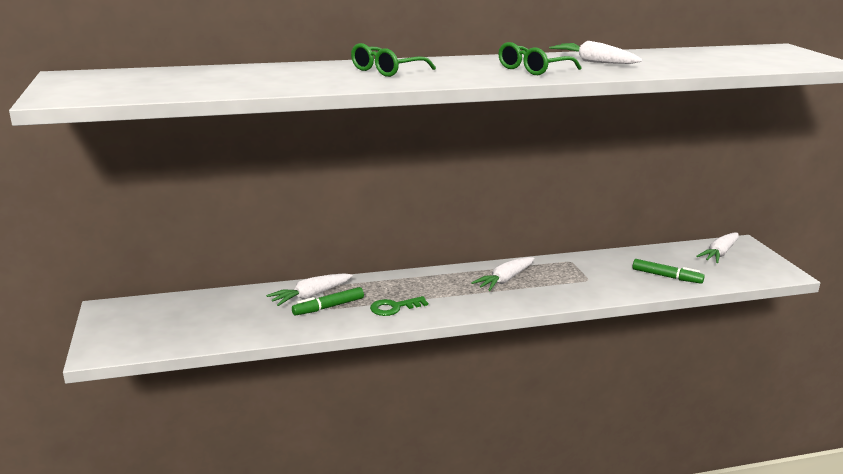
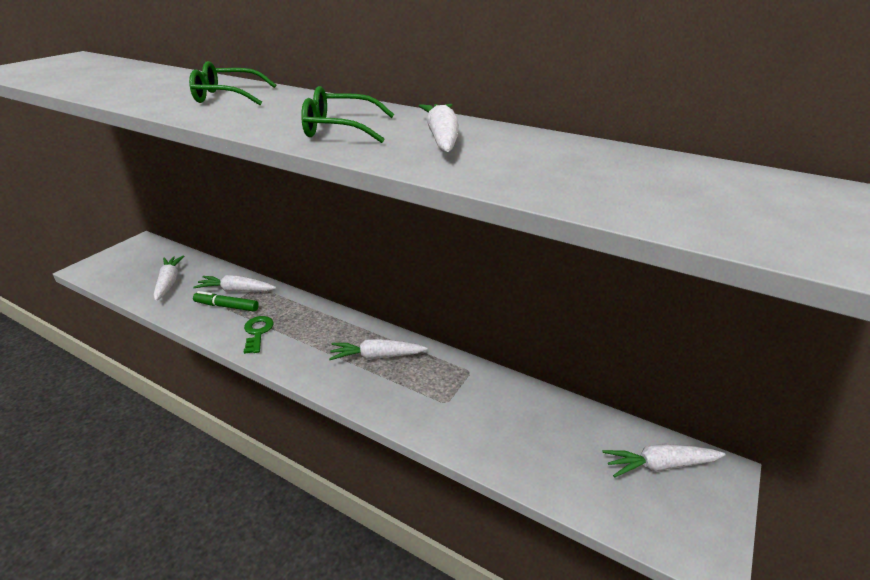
camera: 45 degrees right, 10 degrees up
(229, 318) = (169, 282): none -> white carrot
(394, 307) = (257, 332): green key -> green key turned 60 degrees clockwise
(666, 276) = (532, 452): green marker -> none

